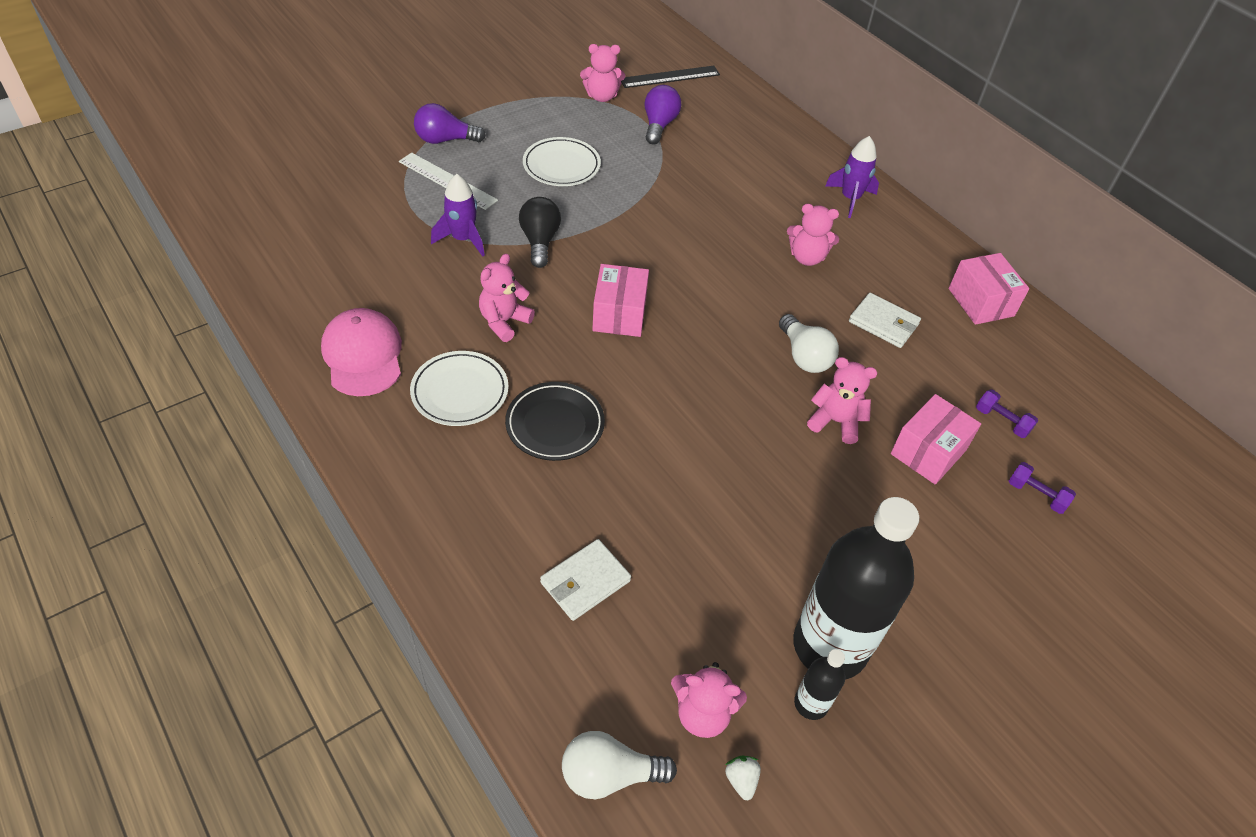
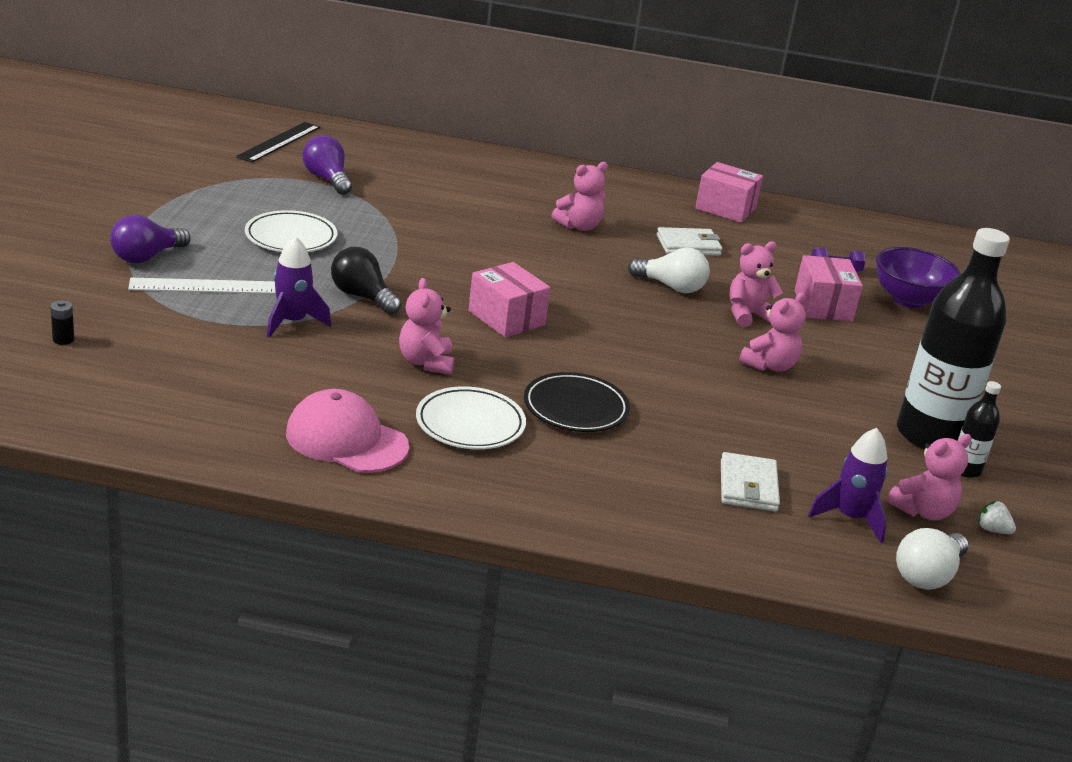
camera: 45 degrees left, 20 degrees down
(311, 183) = (63, 340): none -> black battery
(602, 96) = (242, 175): pink teddy bear -> pink teddy bear (769, 365)
(850, 199) = (550, 178): purple rocket -> purple rocket (850, 518)
(1036, 495) = (908, 300): purple dumbbell -> purple bowl

